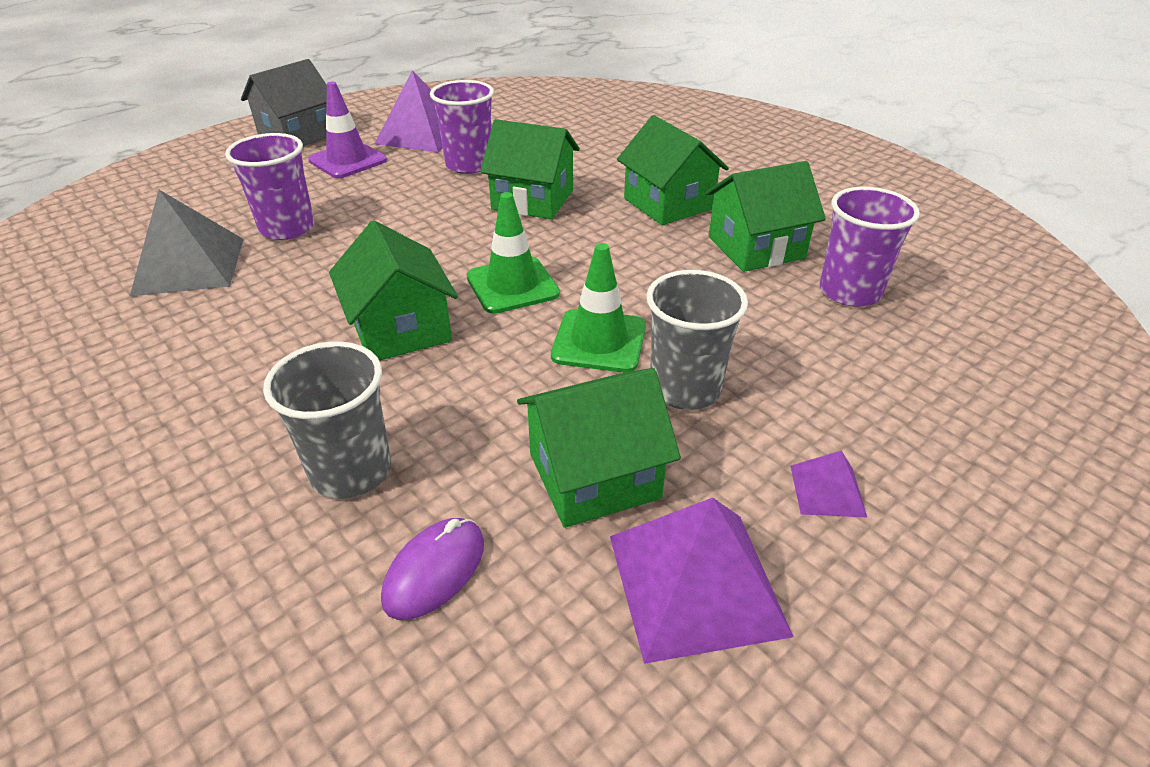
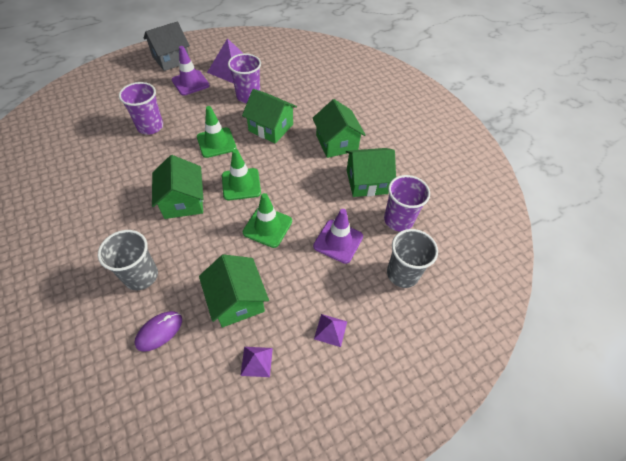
camera: 10 degrees right, 15 degrees up
(189, 266) = (102, 143): grey pyramid -> none
(434, 233) = (216, 142): none -> green traffic cone
(594, 475) = (237, 300): green house -> green house turned 75 degrees clockwise
(684, 389) = (294, 262): grey cup -> grey cup (402, 274)
(696, 584) = (256, 361): purple pyramid -> purple pyramid, size x0.49
(754, 341) = (338, 241): none -> purple traffic cone

